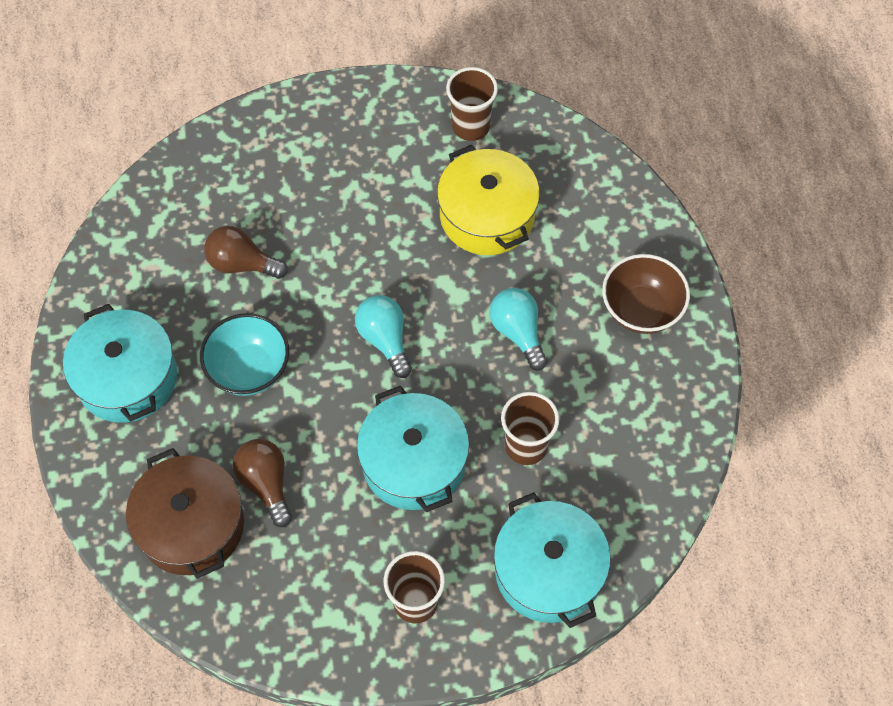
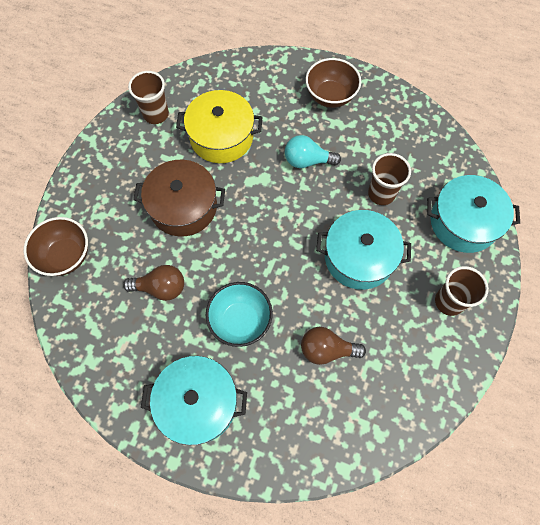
camera: 60 degrees left, 5 degrees up
(191, 525) = (331, 411): brown pot -> brown pot (183, 207)
(224, 147) = (66, 256): none -> brown bowl
(242, 264) = (161, 288): brown light bulb -> brown light bulb turned 135 degrees counterclockwise
(385, 339) = (268, 232): turquoise light bulb -> none

